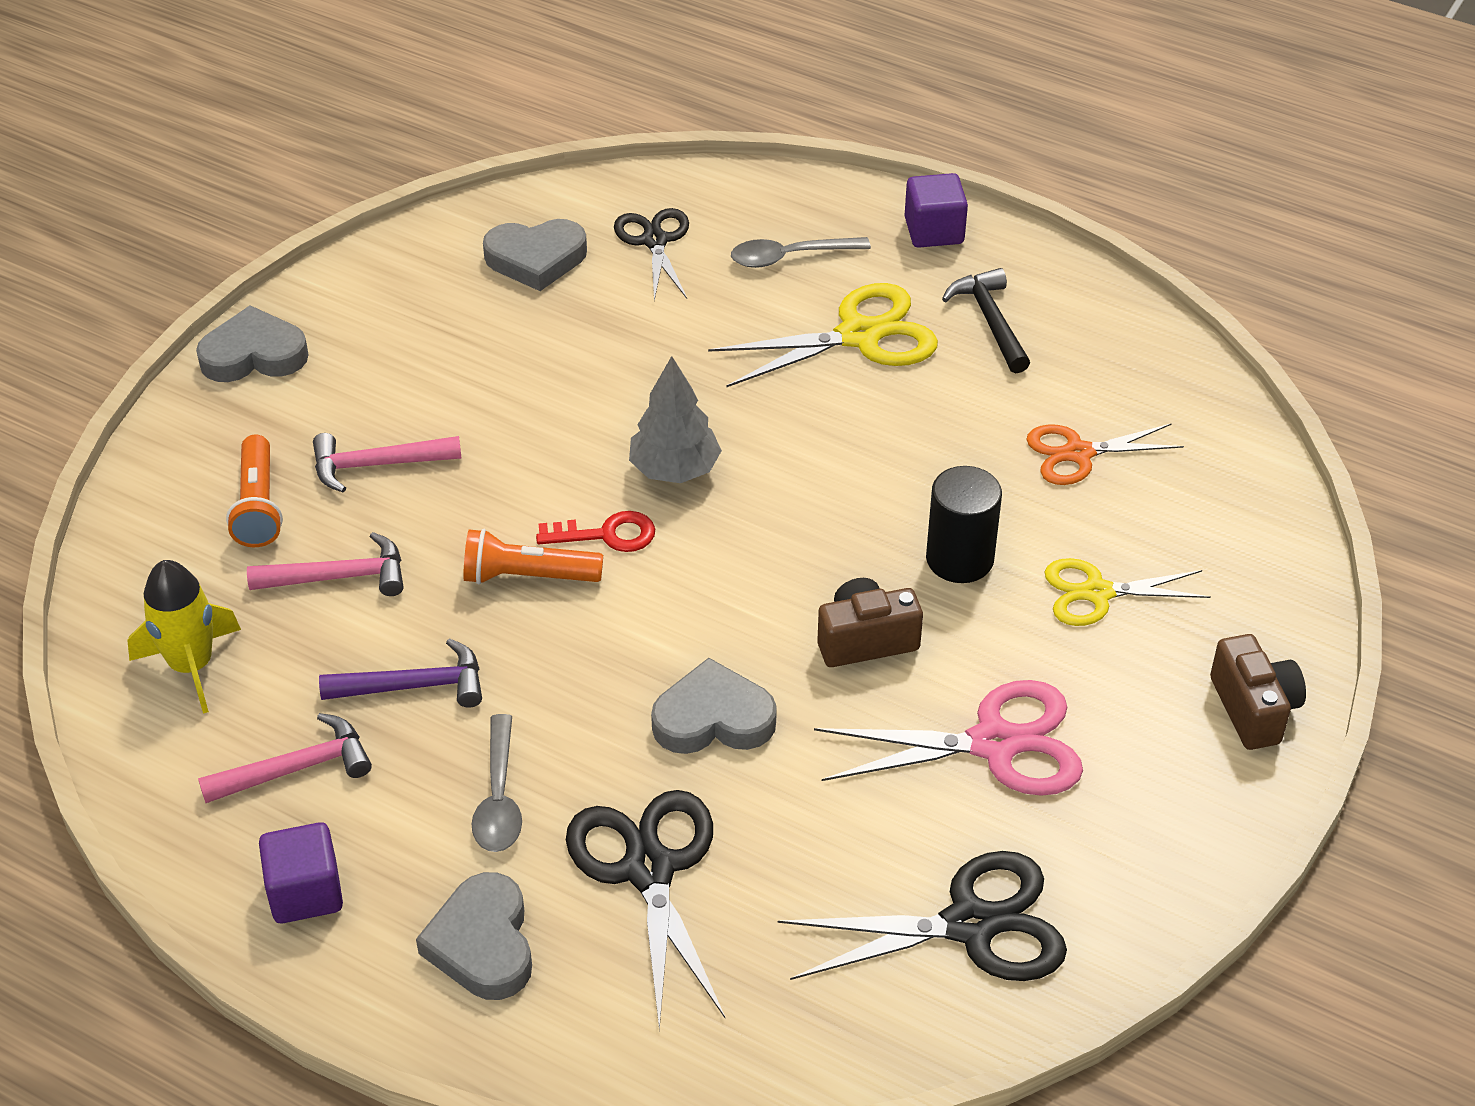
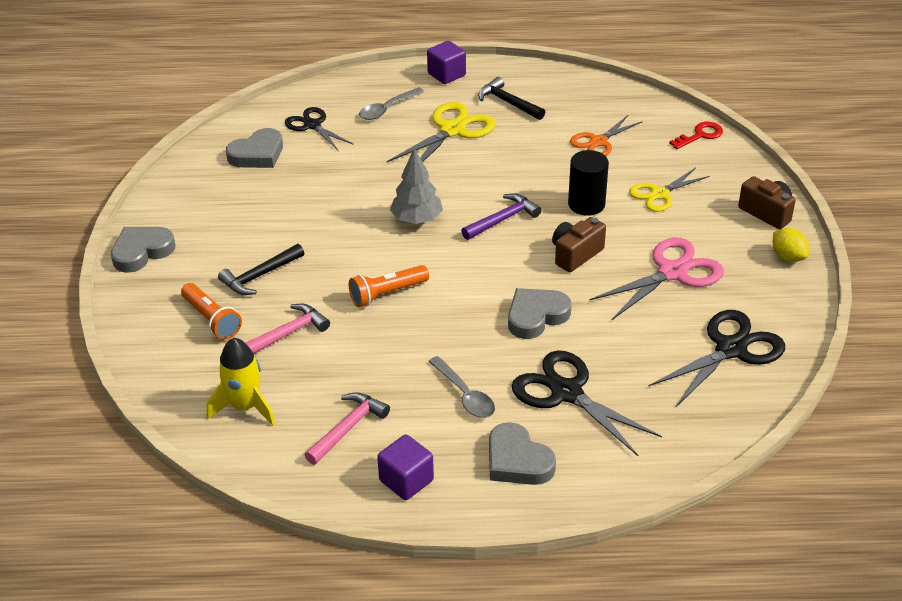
camera: 30 degrees left, 5 degrees down
(377, 465) = (259, 276): pink hammer -> black hammer
(414, 686) = (375, 365): purple hammer -> purple hammer (503, 219)
(607, 534) = (409, 260): red key -> red key (700, 135)
(1217, 806) = (788, 257): none -> yellow lemon

